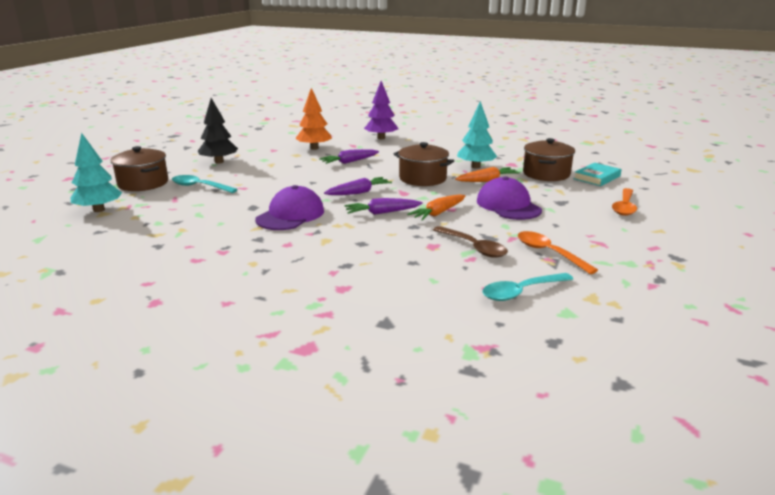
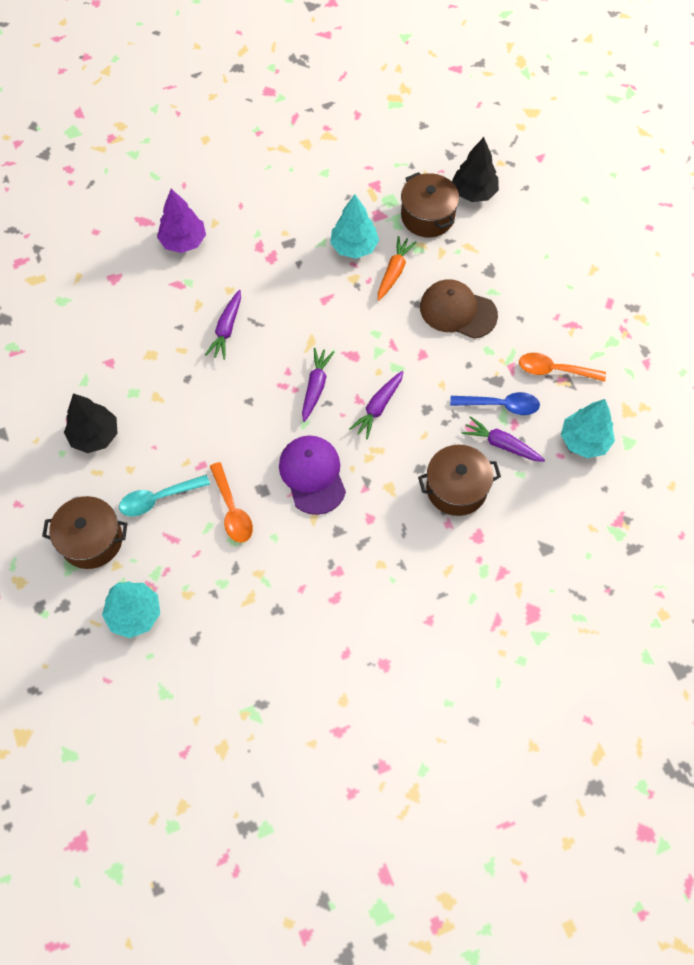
camera: 45 degrees left, 40 degrees up
(314, 148) = (147, 324): orange tree -> none
(422, 178) = (336, 312): brown pot -> brown pot (456, 488)
(438, 213) = (421, 371): orange carrot -> none
(442, 261) = (501, 444): none -> purple carrot
(473, 247) = (500, 405): brown spoon -> blue spoon
(508, 205) = (457, 311): purple cap -> brown cap
(521, 292) = (584, 440): turquoise spoon -> turquoise tree
(597, 177) = (473, 192): turquoise book -> black tree
(624, 207) = (540, 242): orange spoon -> orange spoon (232, 510)

